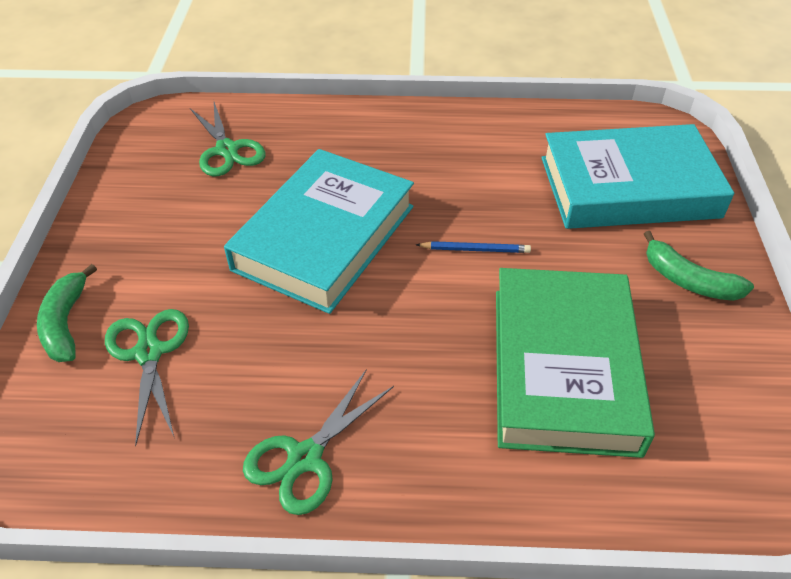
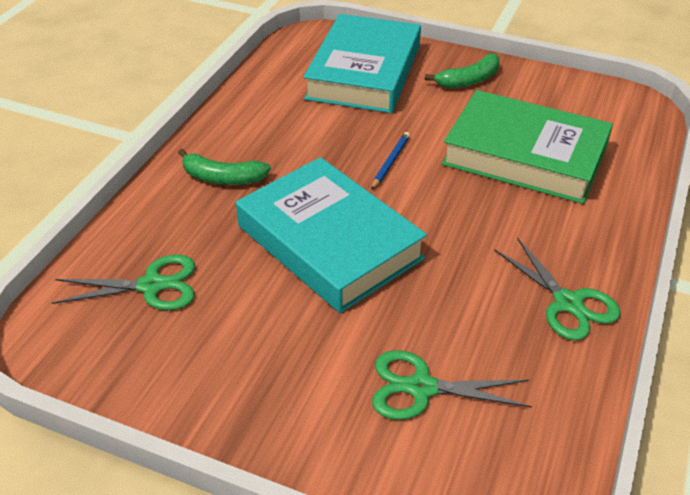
camera: 70 degrees left, 5 degrees down
(66, 323) = (352, 453): green banana -> green banana (222, 178)

